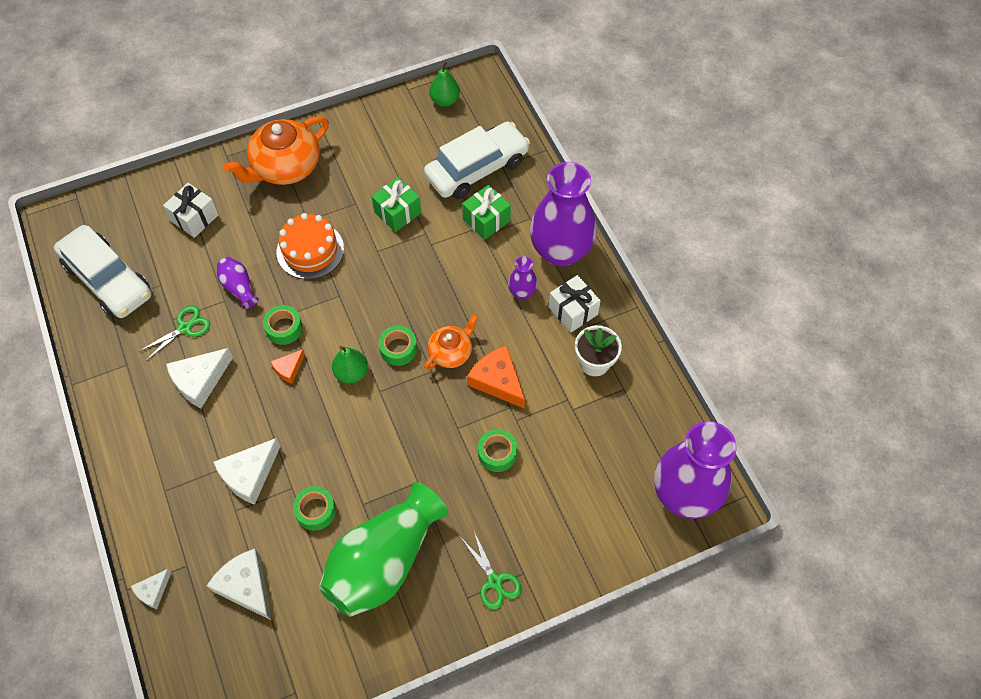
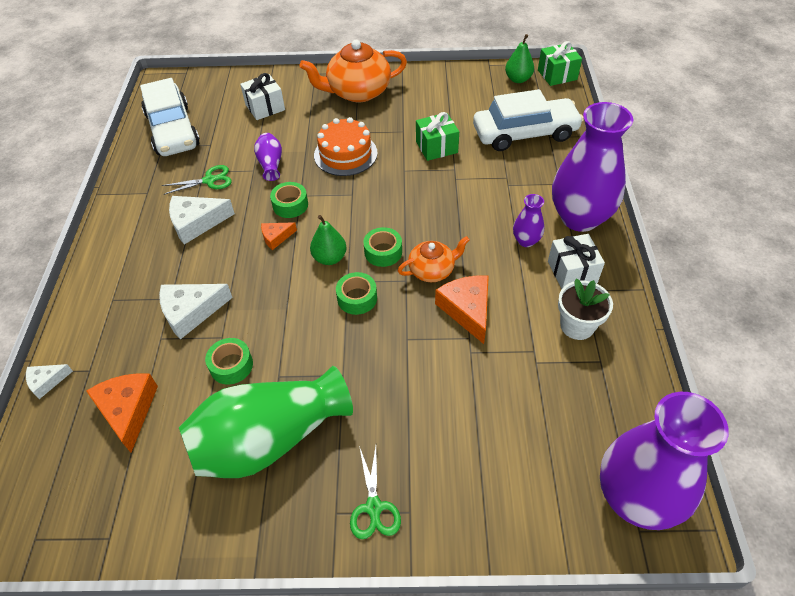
camera: 25 degrees right, 10 degrees down
(246, 586) = (128, 410): white cheese -> orange cheese
(486, 220) = (516, 174): green gift -> green gift (557, 75)
(497, 453) = (436, 377): green tape -> green tape (357, 298)

